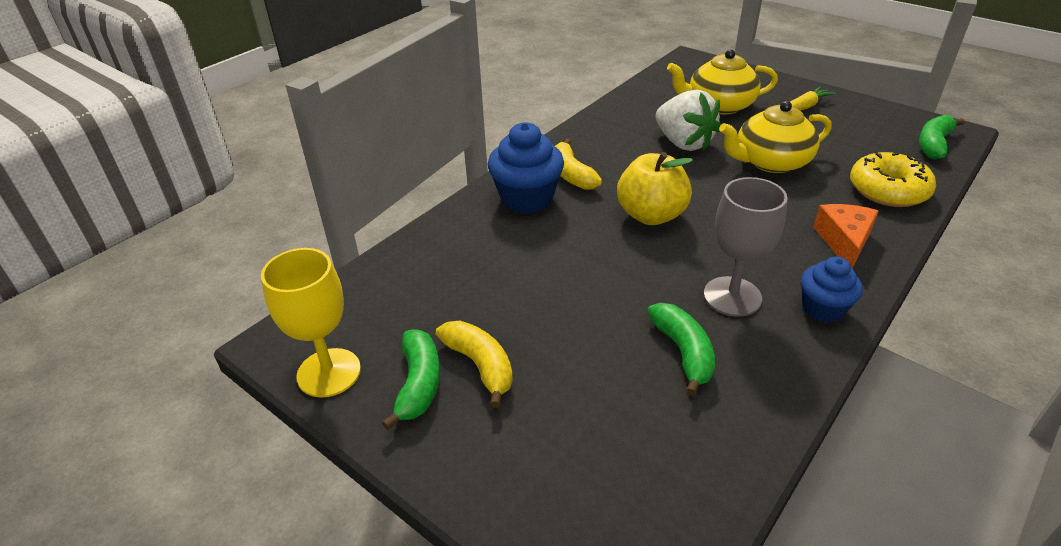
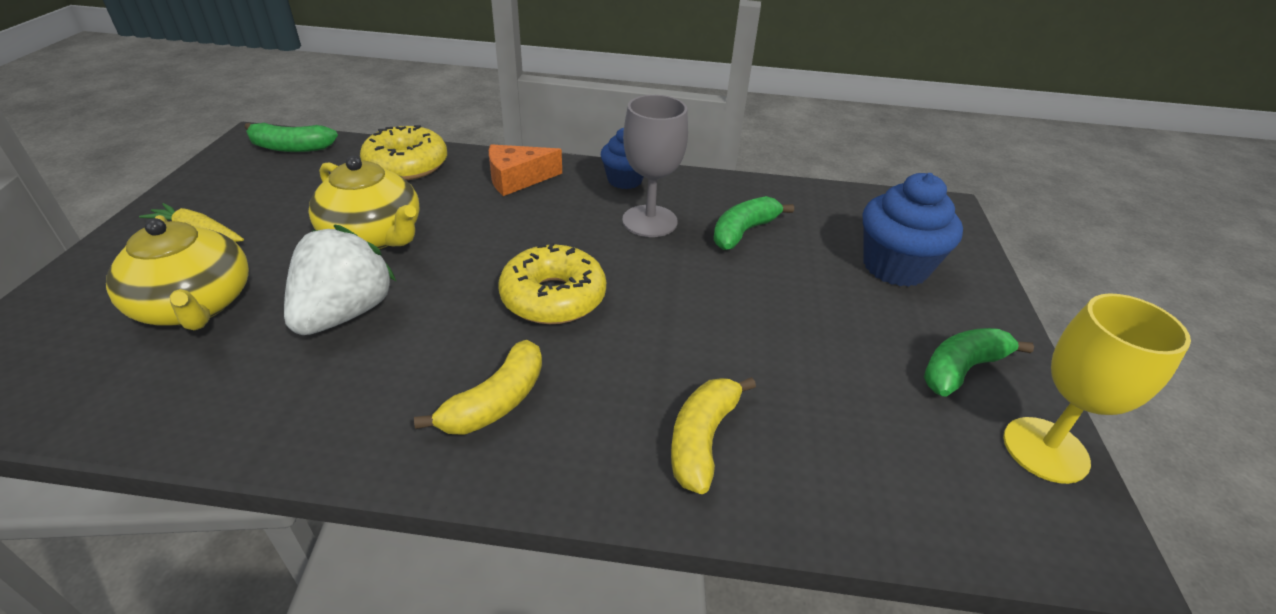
camera: 125 degrees left, 0 degrees up
(480, 365) = (893, 338): yellow banana -> yellow banana (702, 439)
(527, 198) = (594, 426): blue cupcake -> blue cupcake (895, 267)
(651, 215) = (553, 297): yellow apple -> yellow donut

